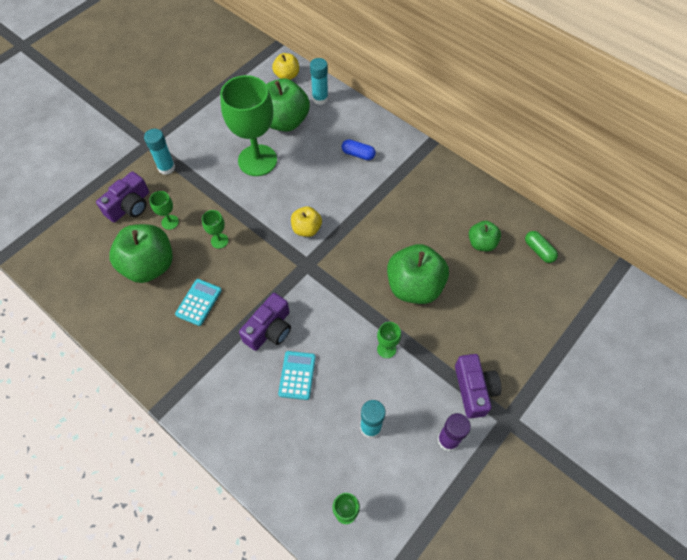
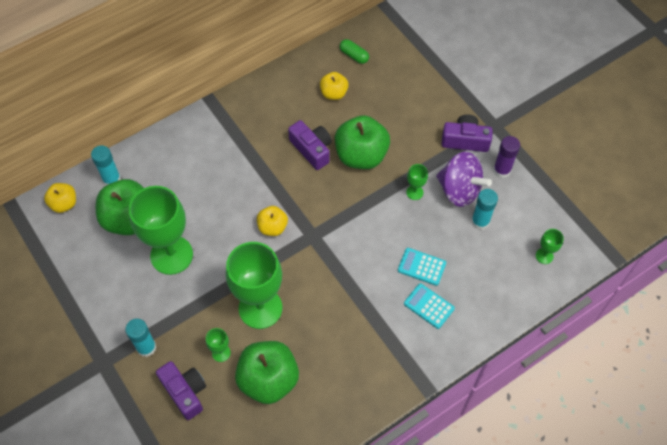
camera: 75 degrees left, 0 degrees up
(199, 302) = (325, 338): turquoise calculator -> turquoise calculator (429, 306)
(219, 241) = (260, 308): green goblet -> green goblet, size x2.40
(269, 329) = (371, 280): purple camera -> purple camera (312, 149)
(358, 154) = (199, 162): blue capsule -> none
(404, 396) = (459, 190): none -> purple spinning top
(481, 243) = (334, 93): green apple -> yellow apple
(538, 250) = (354, 55): green capsule -> green capsule turned 60 degrees clockwise

